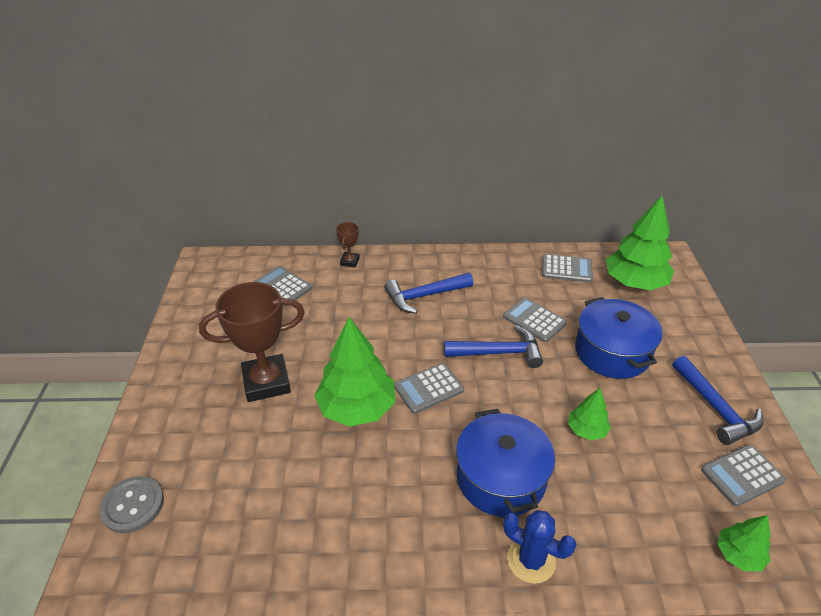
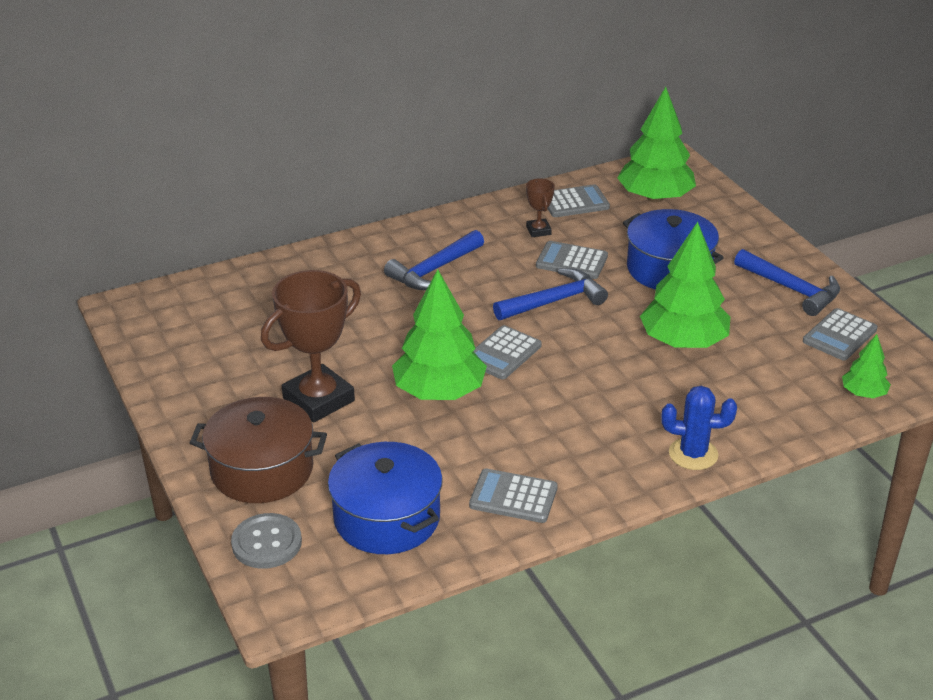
camera: 25 degrees left, 5 degrees down
(182, 432) = (262, 470): none -> brown pot
(283, 286) = (254, 305): grey calculator -> grey calculator (513, 497)
(350, 261) = (316, 258): brown trophy -> brown trophy (538, 231)
(501, 478) = (626, 404): blue pot -> blue pot (387, 518)
(586, 430) = (683, 342): green tree -> green tree, size x1.98

